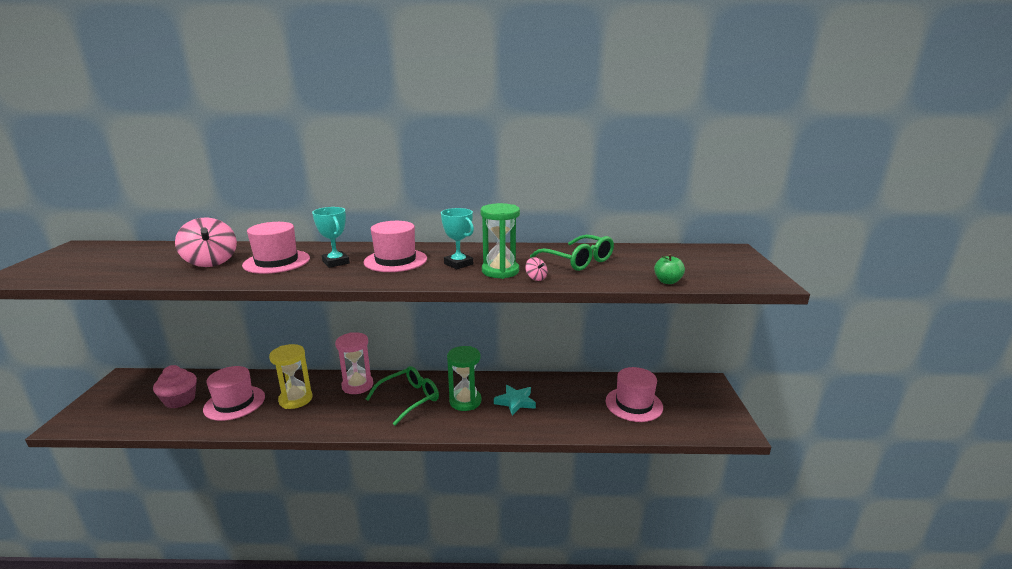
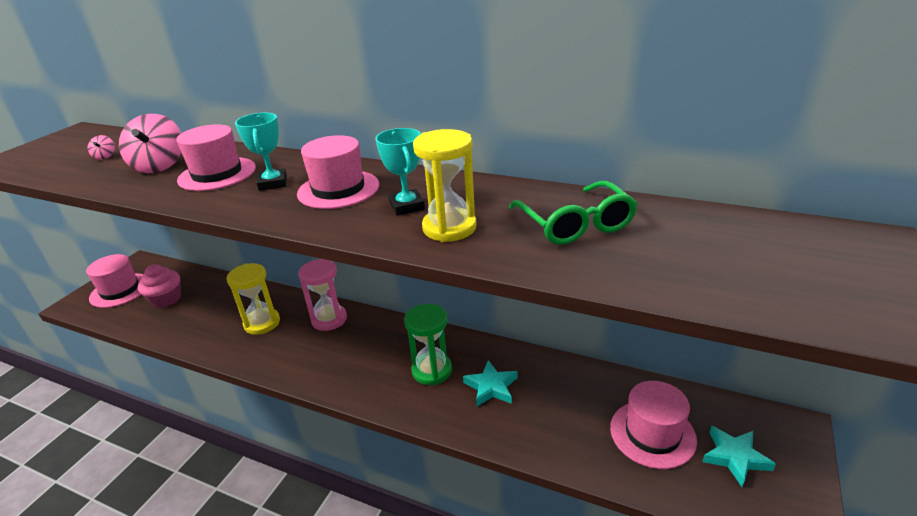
camera: 25 degrees right, 10 degrees up
(234, 403) = (207, 314): pink hat -> pink hat (120, 290)
(409, 399) = (372, 351): green glasses -> none
(500, 271) = (449, 228): green hourglass -> yellow hourglass
(536, 278) = (487, 249): pink spinning top -> pink spinning top (105, 156)
(667, 281) = (692, 293): green apple -> none
(685, 405) = (735, 457): none -> turquoise star

